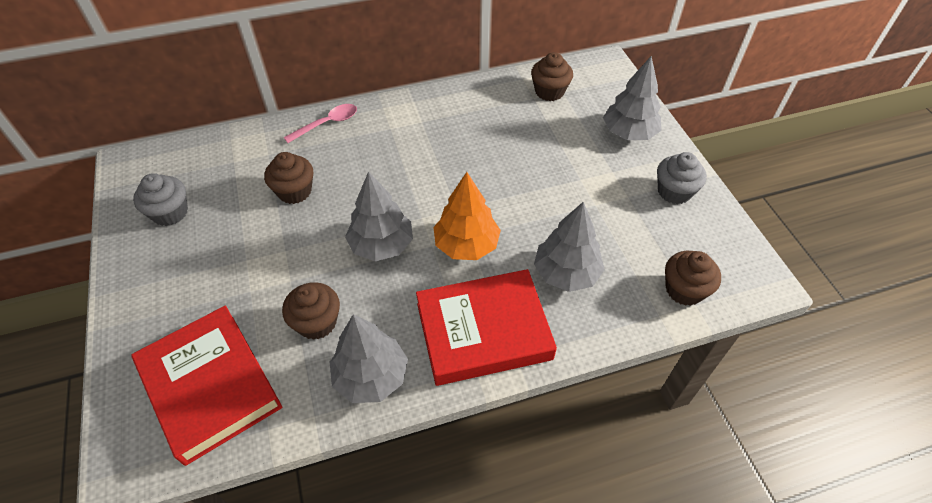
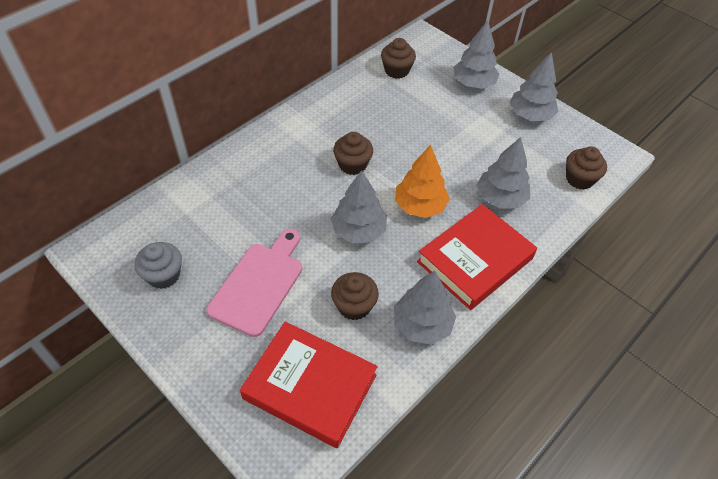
camera: 30 degrees left, 0 degrees up
(245, 258) = (259, 284): none -> pink cutting board
(294, 191) = (258, 217): brown cupcake -> brown cupcake (352, 165)
(327, 124) = (241, 154): pink spoon -> none
(674, 191) = (530, 115): grey cupcake -> grey tree

